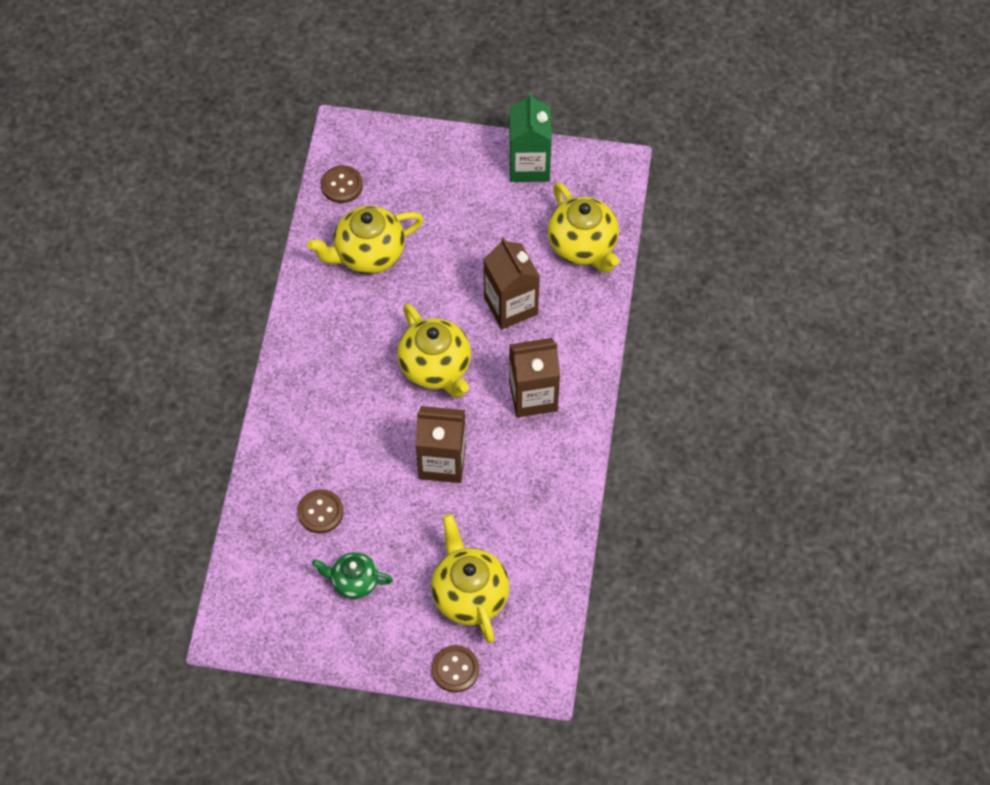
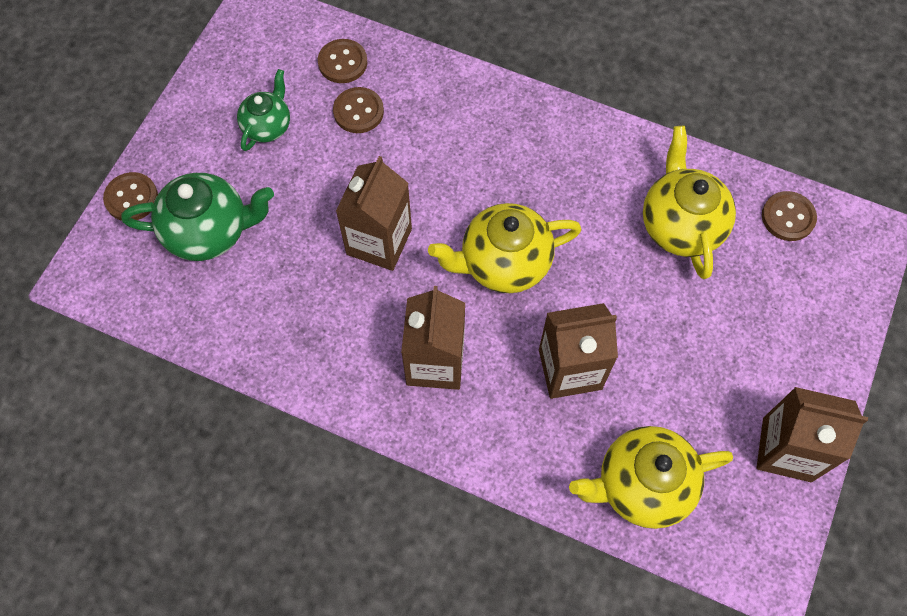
camera: 105 degrees right, 5 degrees up
(271, 540) = (342, 62): none -> brown button
(469, 595) = (209, 231): yellow teapot -> green teapot
(529, 165) = (787, 449): green carton -> brown carton

